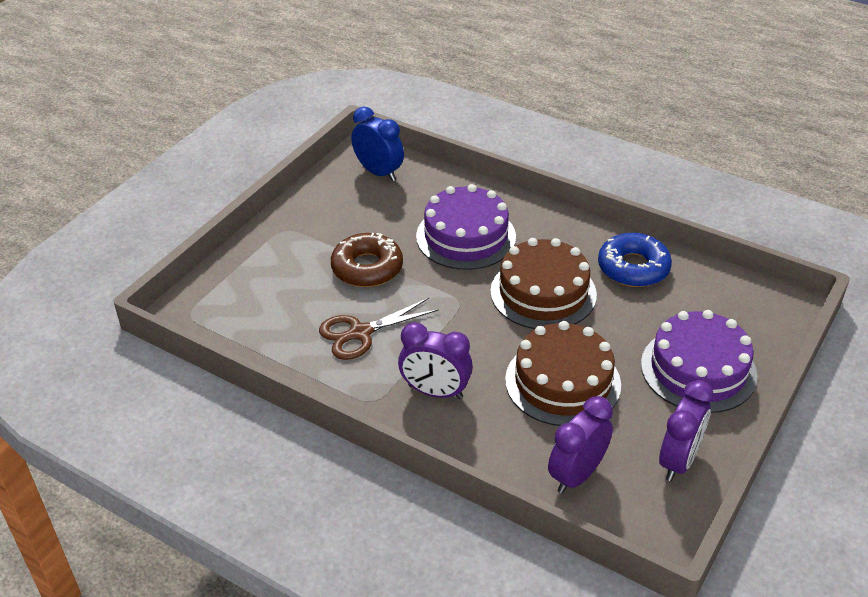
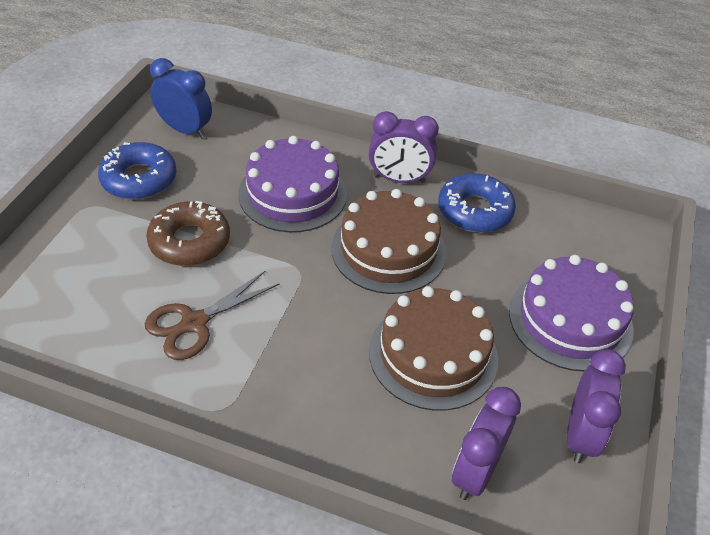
camera: 15 degrees left, 5 degrees up
(331, 211) = (139, 179): none -> blue donut
(435, 392) = (294, 387): purple clock -> purple clock (399, 179)

